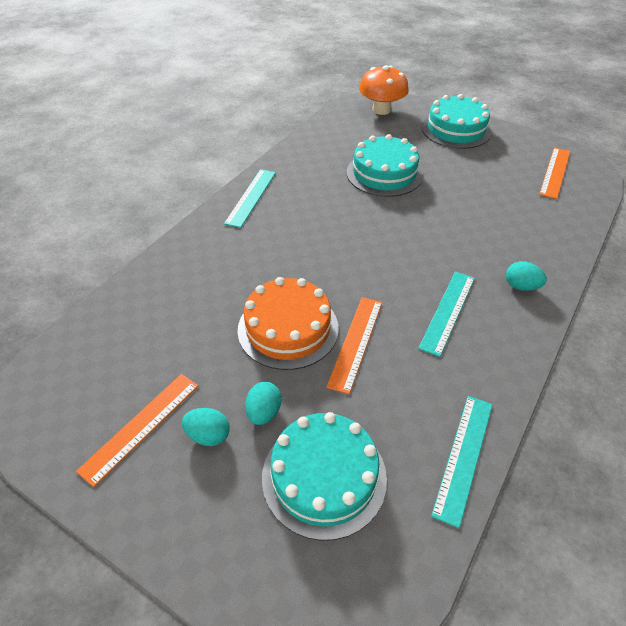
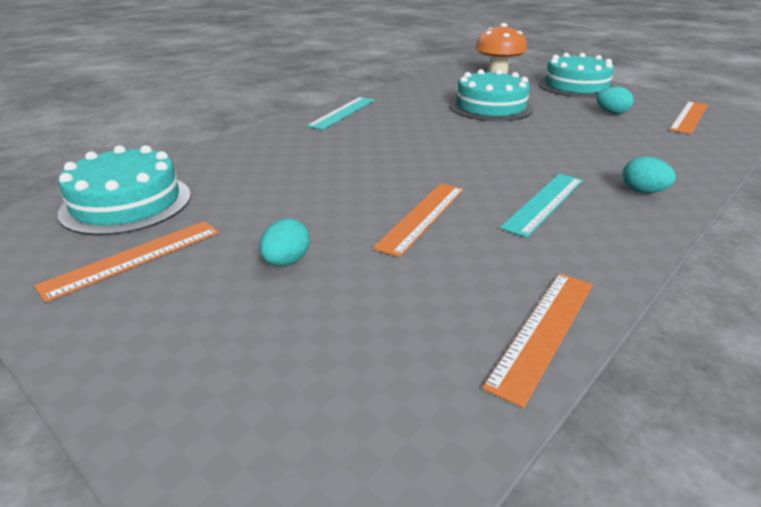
camera: 10 degrees right, 15 degrees down
(208, 435) = (209, 274): turquoise egg -> turquoise egg (611, 113)
(288, 328) = (344, 200): orange cake -> none
(324, 476) = (339, 328): turquoise cake -> turquoise cake (127, 203)
(463, 456) = (543, 331): turquoise ruler -> orange ruler

